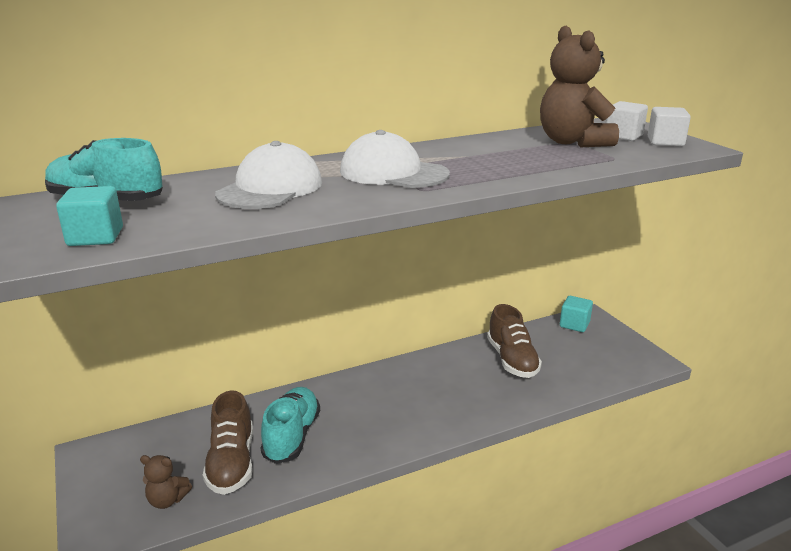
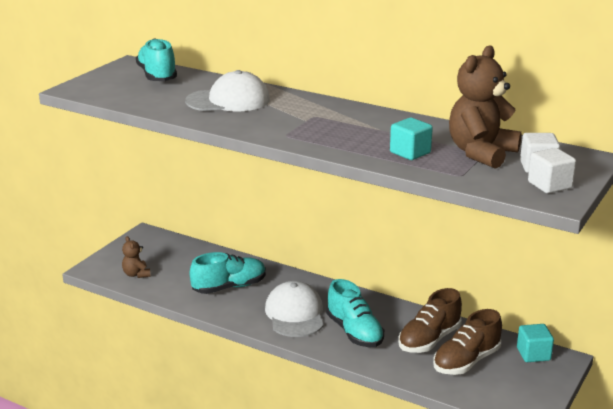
camera: 55 degrees right, 0 degrees up
(95, 237) = (112, 92): turquoise cube -> turquoise cube (410, 153)
(232, 463) = (184, 279): brown shoe -> brown shoe (466, 361)
(393, 173) = (305, 120): white cap -> white cap (295, 314)
(462, 393) = (354, 332): none -> turquoise shoe

